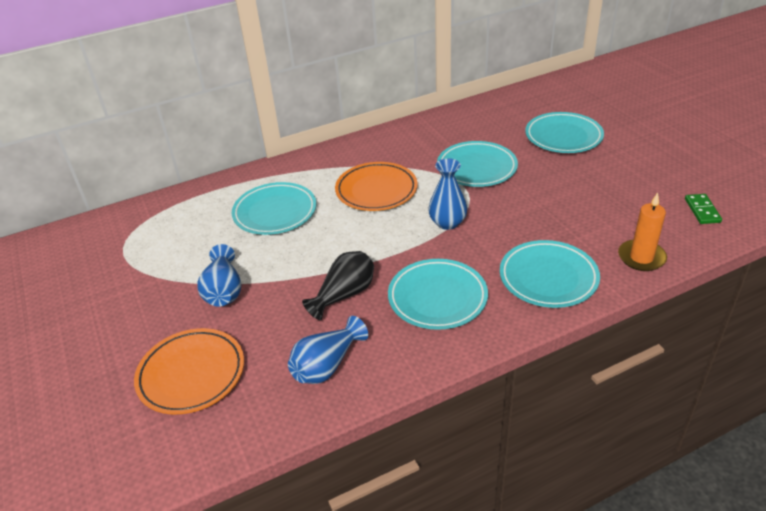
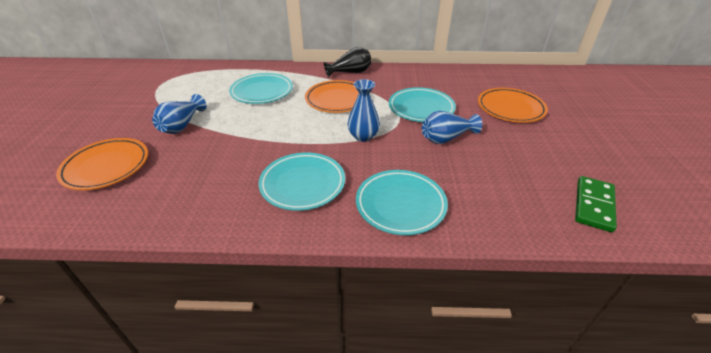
camera: 25 degrees right, 0 degrees up
(327, 365) = (182, 198): blue vase -> blue vase (446, 138)
(344, 295) = (245, 156): black vase -> black vase (350, 73)
(563, 137) = (510, 108): turquoise plate -> orange plate
(641, 257) = (498, 222): orange candle -> none
(702, 210) = (594, 205): green domino -> green domino, size x1.54

